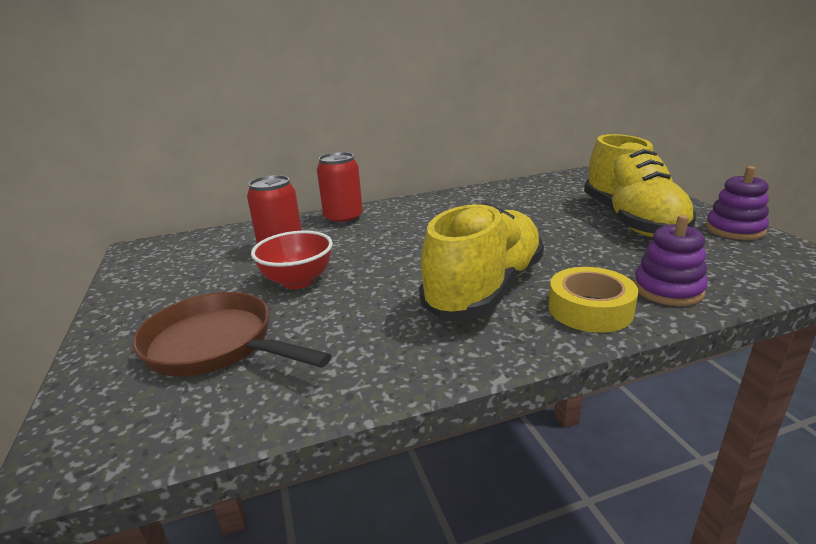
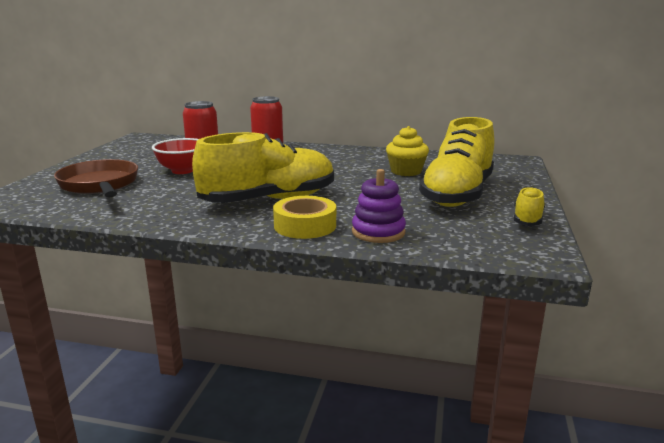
camera: 30 degrees right, 5 degrees down
(538, 209) = (406, 171): none -> yellow cupcake
(734, 229) = (527, 219): purple stacking toy -> yellow shoe

